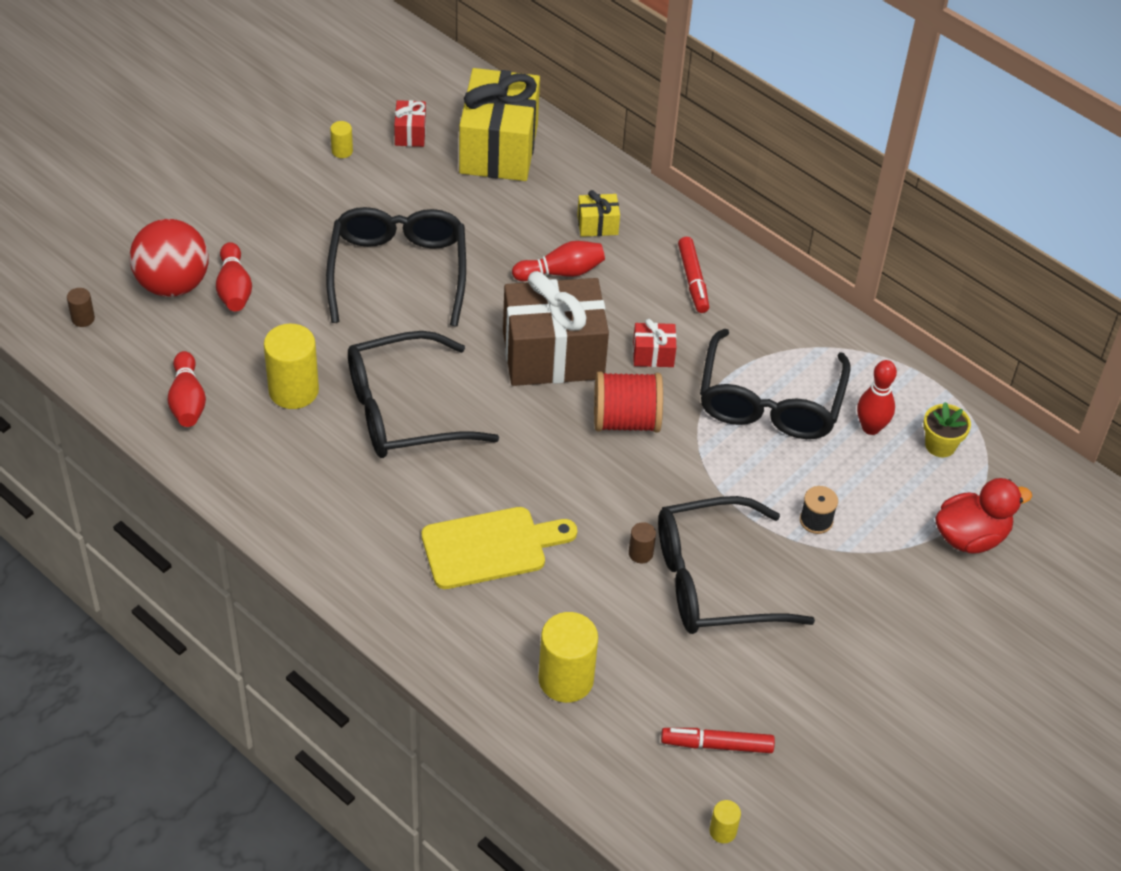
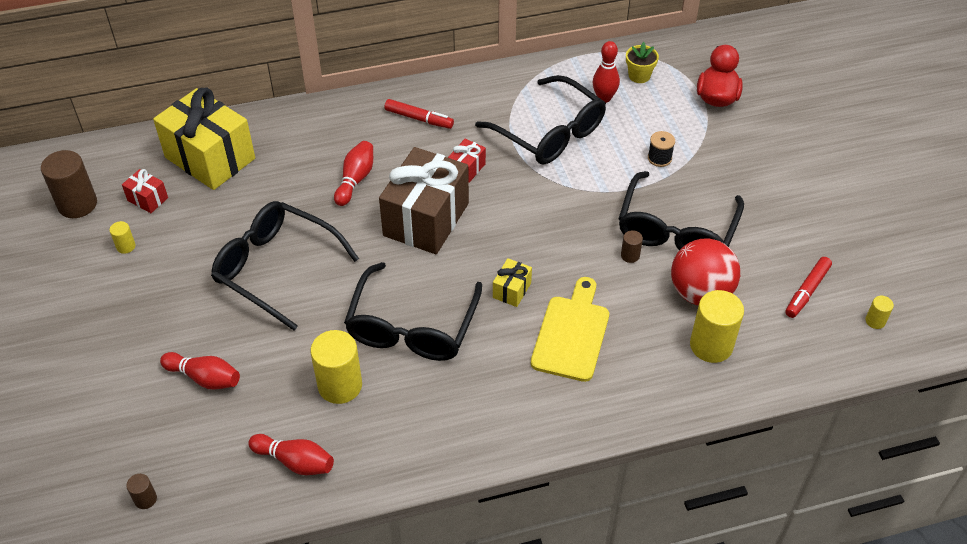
camera: 55 degrees left, 0 degrees up
(173, 284) = (164, 417): red ball -> red ball (700, 293)
(365, 90) = (77, 204): none -> brown cylinder
(597, 225) = (329, 141): yellow gift -> yellow gift (511, 290)
(626, 420) = (512, 209): red spool -> none

